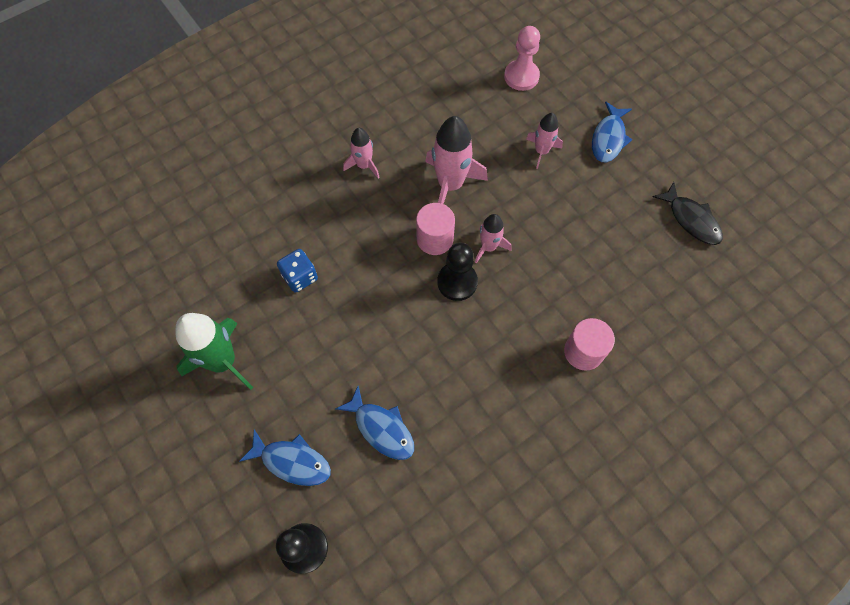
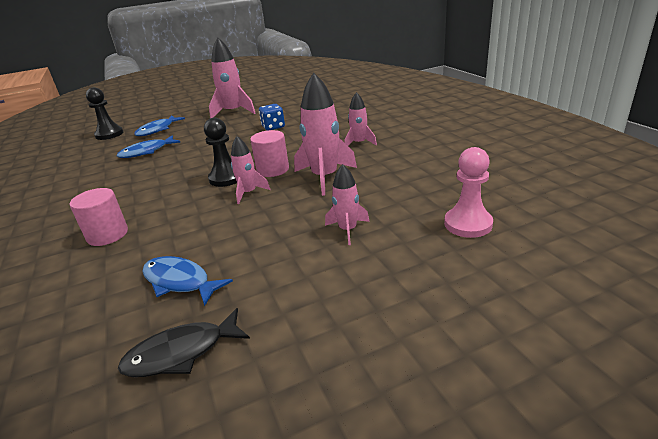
camera: 105 degrees right, 35 degrees down
(223, 361) = (233, 112): green rocket -> pink rocket
(608, 138) = (353, 287): blue fish -> blue fish (180, 281)

